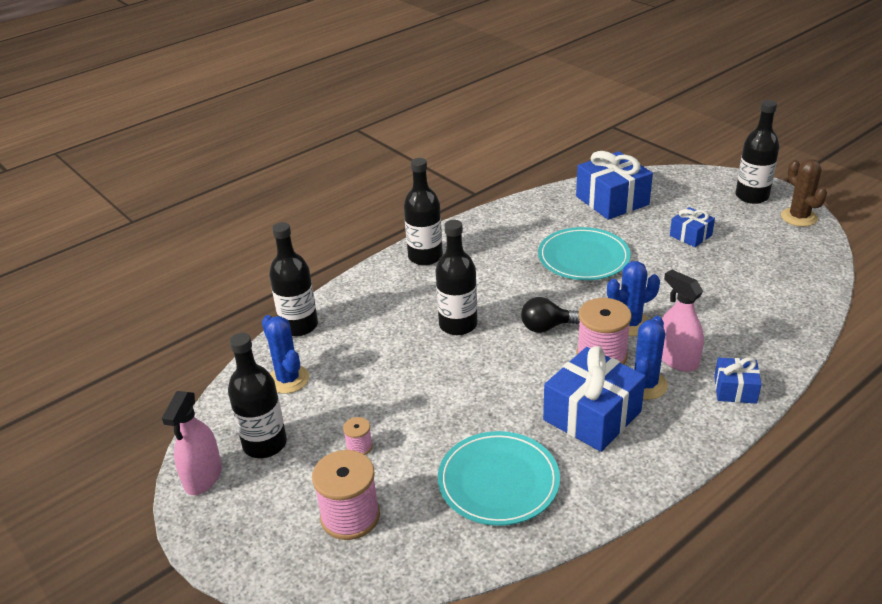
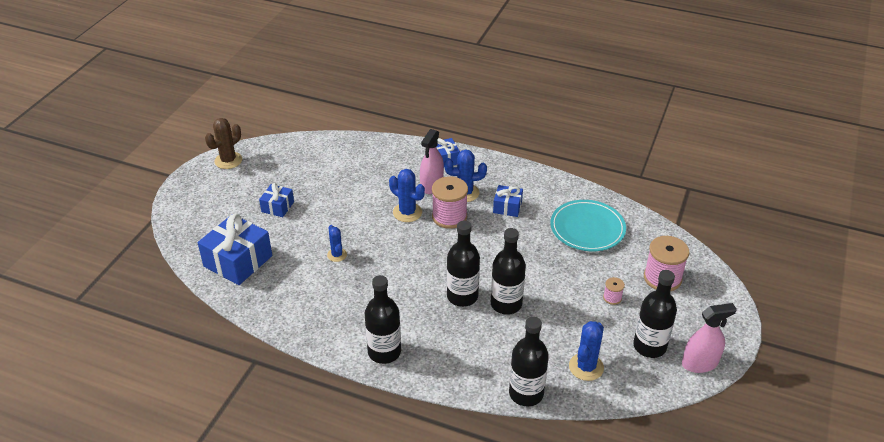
camera: 120 degrees left, 5 degrees up
(546, 327) = (435, 250): black light bulb -> none
(583, 258) = (337, 255): turquoise plate -> blue cactus
(592, 415) = (507, 207): blue gift -> blue gift, size x0.54
(752, 196) = (203, 186): black bottle -> black bottle (506, 304)

